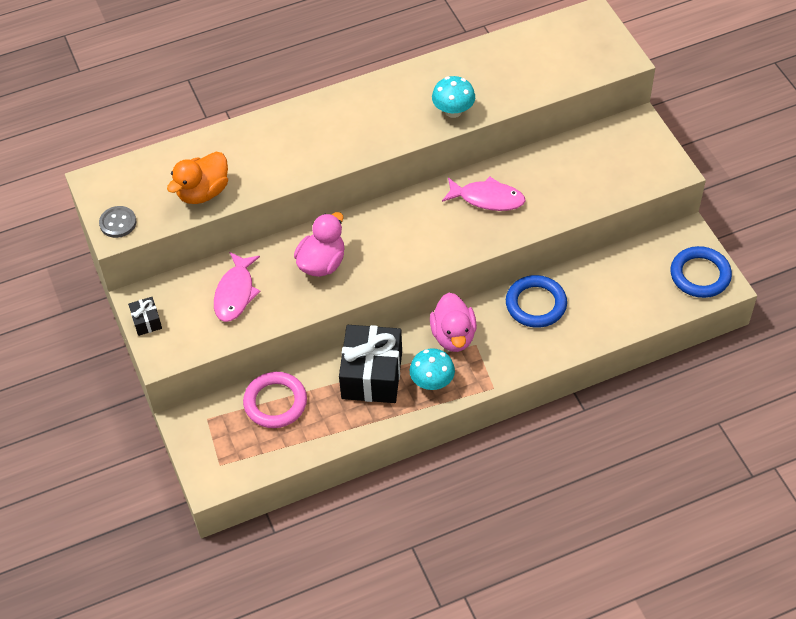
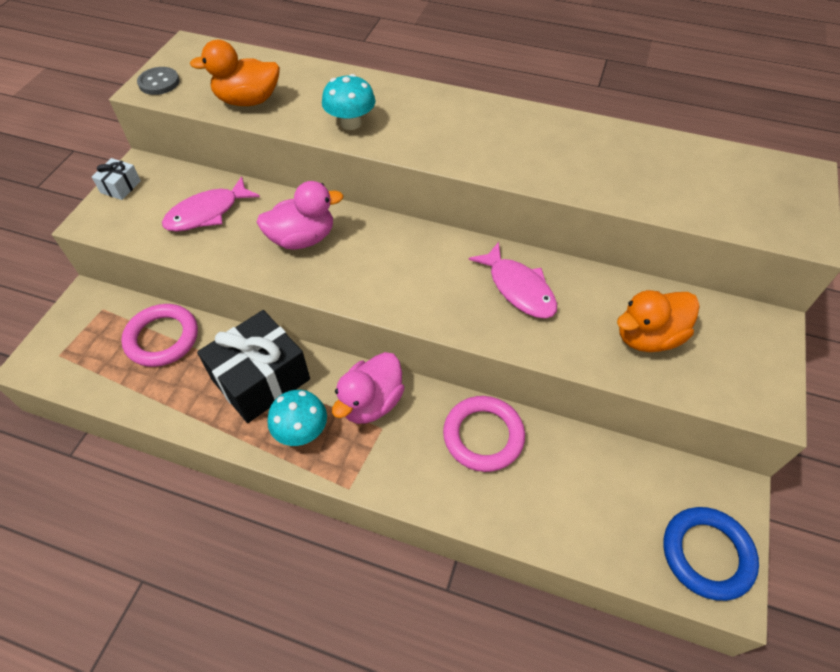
camera: 40 degrees right, 0 degrees up
(146, 321) = (120, 187): black gift -> white gift
(453, 111) = (548, 171): turquoise mushroom -> turquoise mushroom (350, 123)
(536, 304) = (483, 436): blue ring -> pink ring
(583, 176) = (648, 337): none -> orange duck

